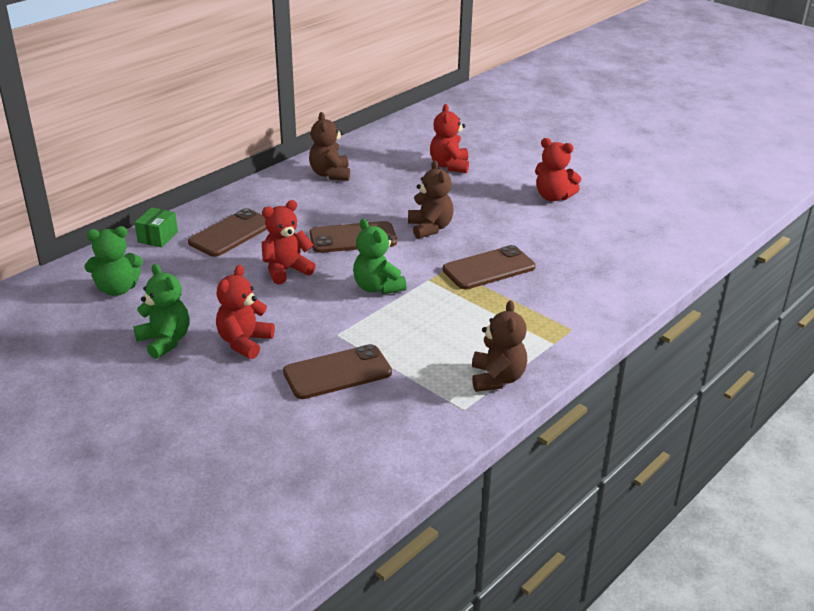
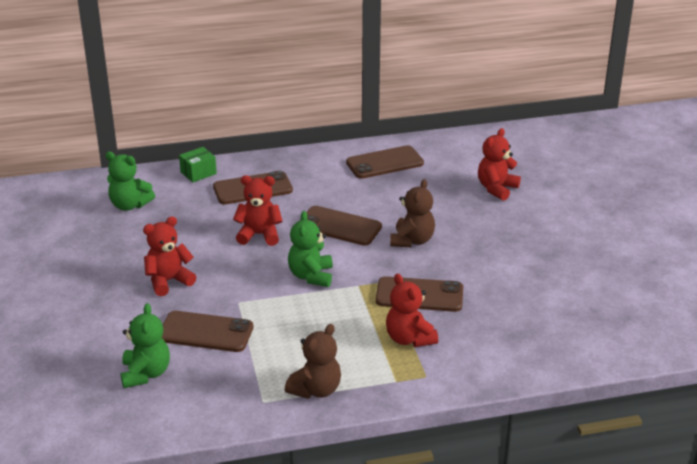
camera: 35 degrees right, 0 degrees up
(165, 341) = (119, 258): green teddy bear -> green teddy bear (146, 374)
(330, 174) = (384, 163): brown teddy bear -> brown phone
(553, 197) = (557, 251): red teddy bear -> red teddy bear (409, 338)

